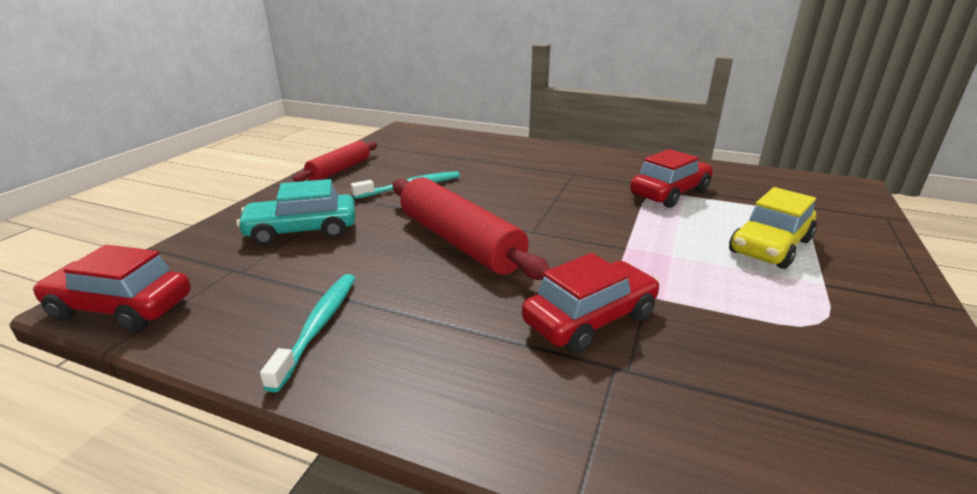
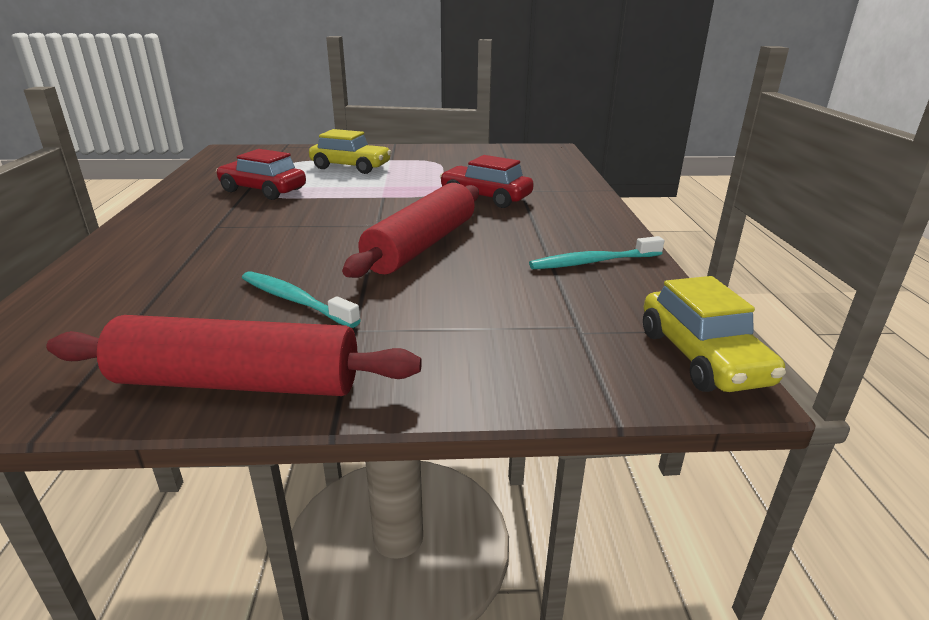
camera: 115 degrees left, 0 degrees up
(121, 308) = (702, 357): red car -> yellow car
(302, 231) = (470, 326): turquoise car -> none
(339, 170) = (238, 383): red rolling pin -> red rolling pin, size x1.64

